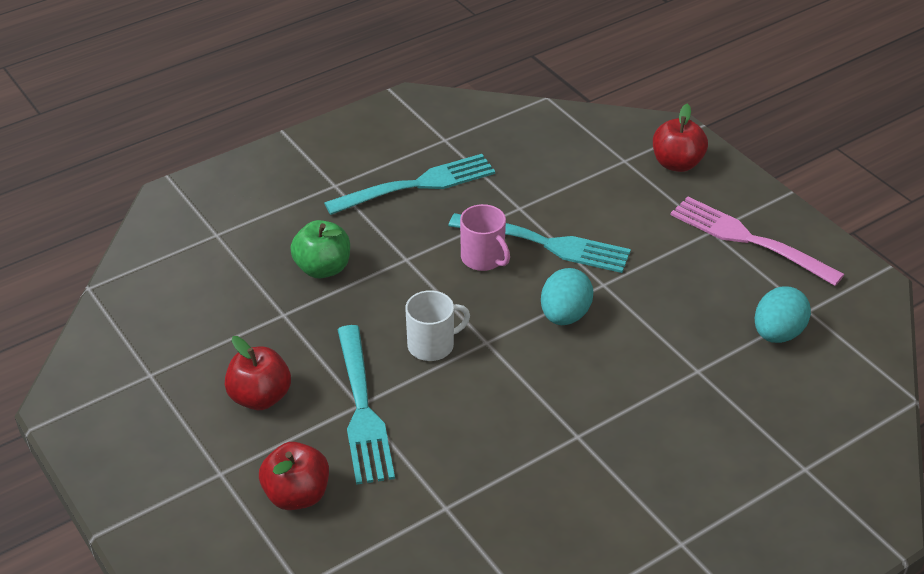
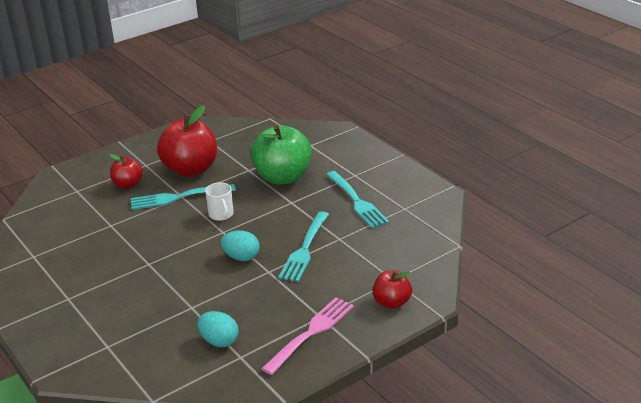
camera: 90 degrees right, 10 degrees down
(260, 397) = (191, 169): red apple -> red apple, size x1.86
(323, 268) = (283, 177): green apple -> green apple, size x1.86
(483, 258) = (291, 227): pink mug -> none

